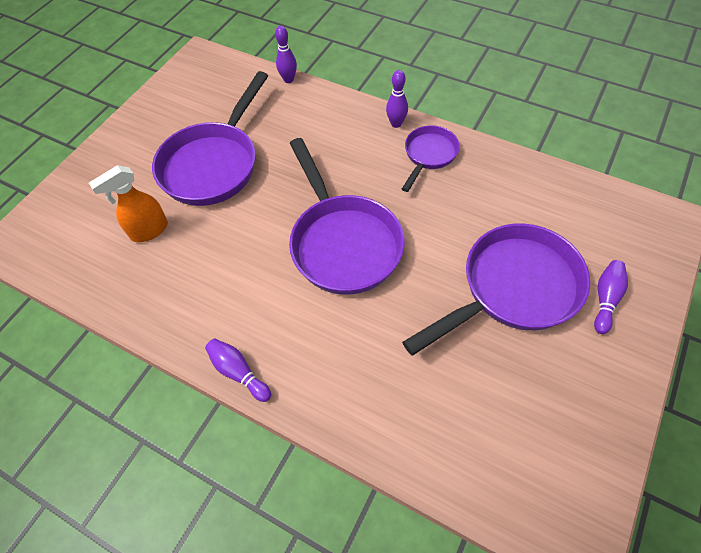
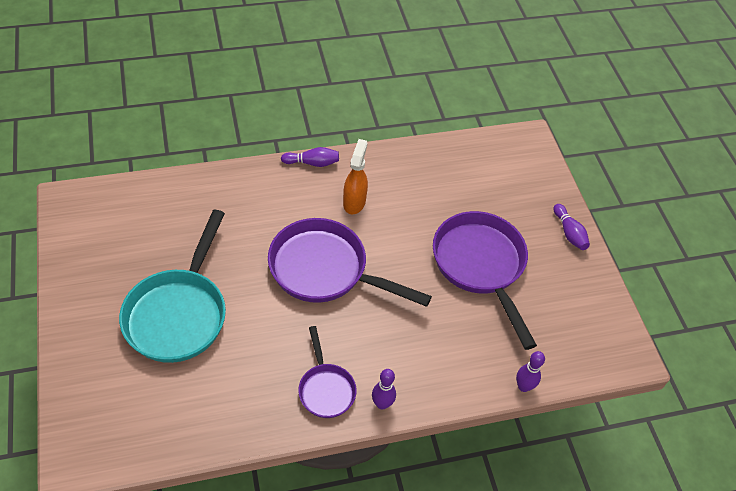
camera: 130 degrees right, 5 degrees down
(149, 231) = (460, 196): orange spray bottle -> orange spray bottle (354, 202)
(513, 289) = (179, 313): purple pan -> turquoise pan
(605, 299) = (105, 348): purple bowling pin -> purple bowling pin (569, 233)

